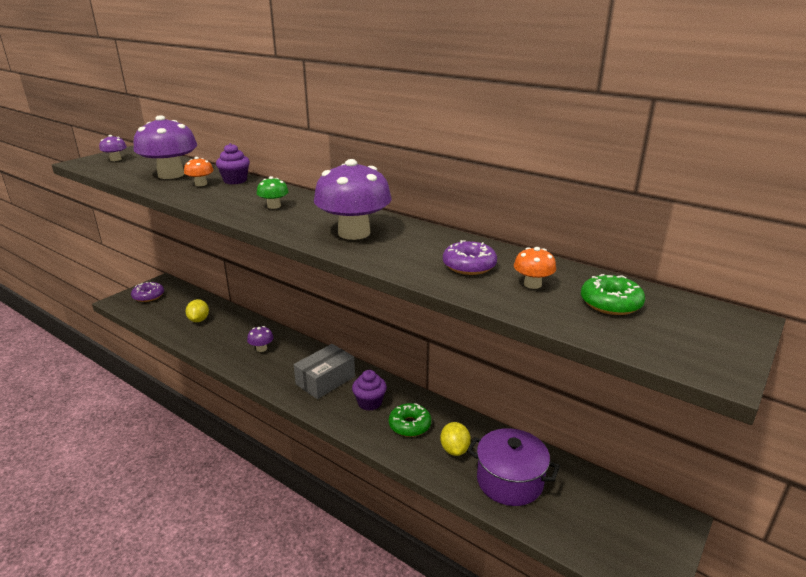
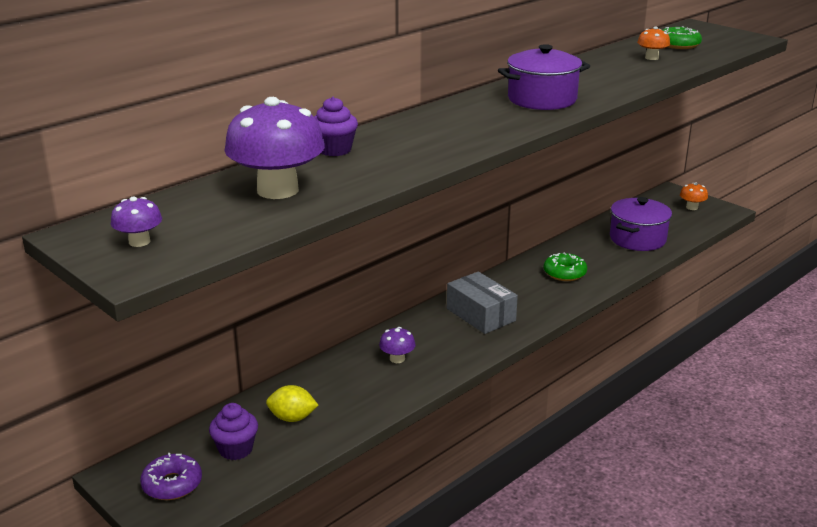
camera: 80 degrees left, 0 degrees up
(201, 184) = (339, 169): orange mushroom -> orange mushroom (692, 207)
(274, 206) = (450, 129): green mushroom -> none
(354, 233) = (542, 99): purple mushroom -> purple pot
(369, 403) = (526, 291): purple cupcake -> purple cupcake (236, 449)
(454, 449) = (600, 256): yellow lemon -> none
(469, 266) = (619, 70): purple donut -> none

